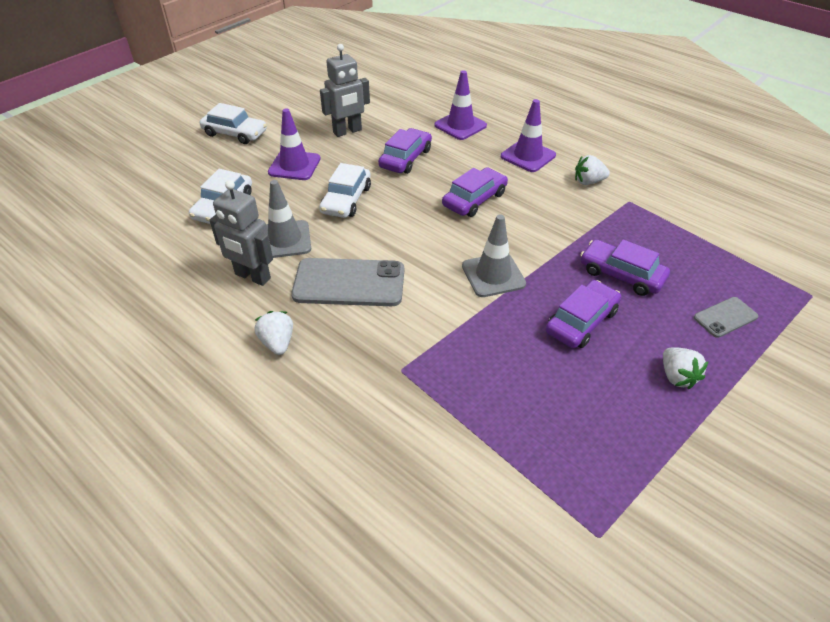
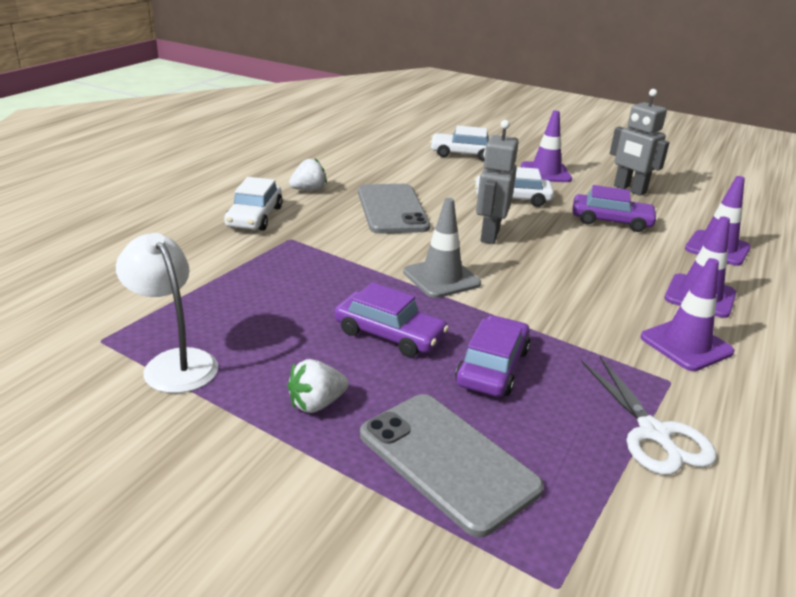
camera: 75 degrees right, 15 degrees down
(235, 133) = (571, 146): white car -> white car (254, 217)
(252, 276) = (381, 173): grey robot -> grey robot (489, 235)
(285, 240) = (435, 180): grey traffic cone -> none
(474, 199) = (569, 263): purple car -> none
(588, 182) = (686, 345): white strawberry -> purple traffic cone
(632, 471) = (174, 363): none -> white lamp
(682, 224) = (653, 433): none -> white scissors
(725, 317) = (447, 461): grey phone -> grey phone, size x1.92

